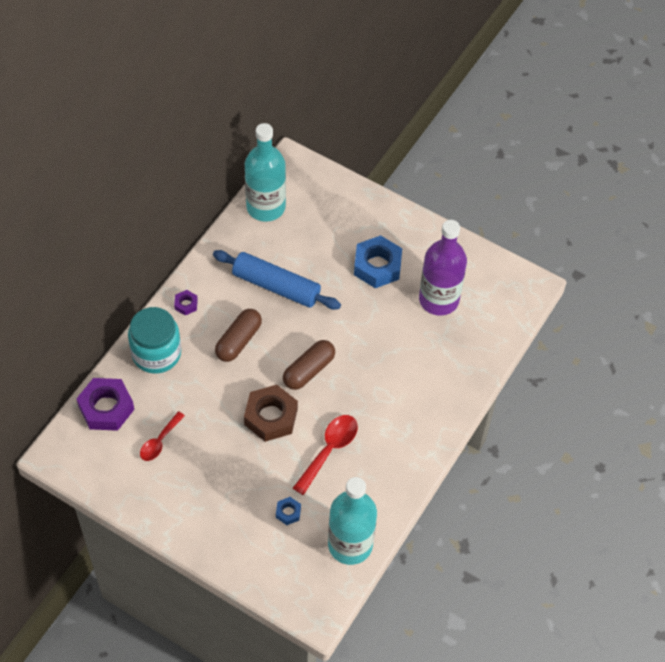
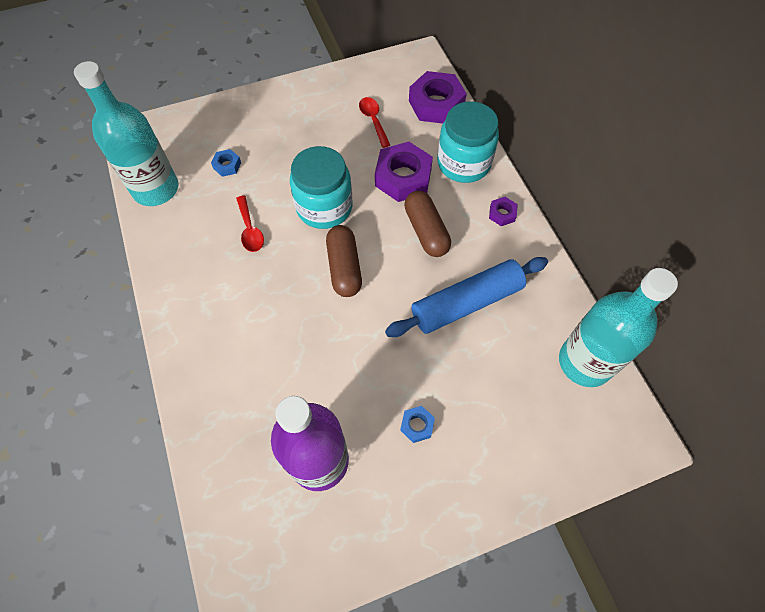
camera: 130 degrees right, 5 degrees up
(202, 384) = (403, 178): none -> purple nut
(271, 417) = (324, 207): brown nut -> turquoise jar
(329, 450) = (250, 230): red spoon -> red spoon, size x0.66
(377, 266) = (417, 425): blue nut -> blue nut, size x0.47

